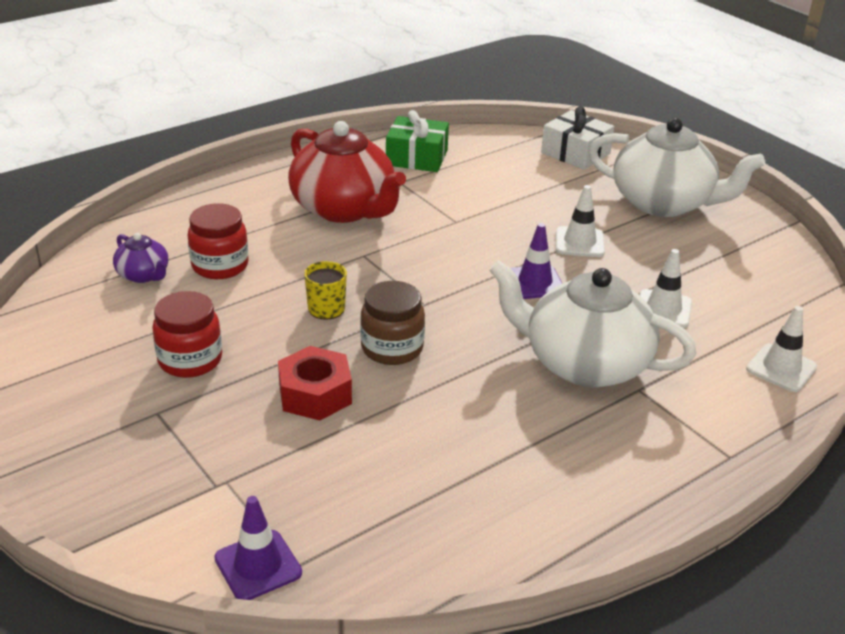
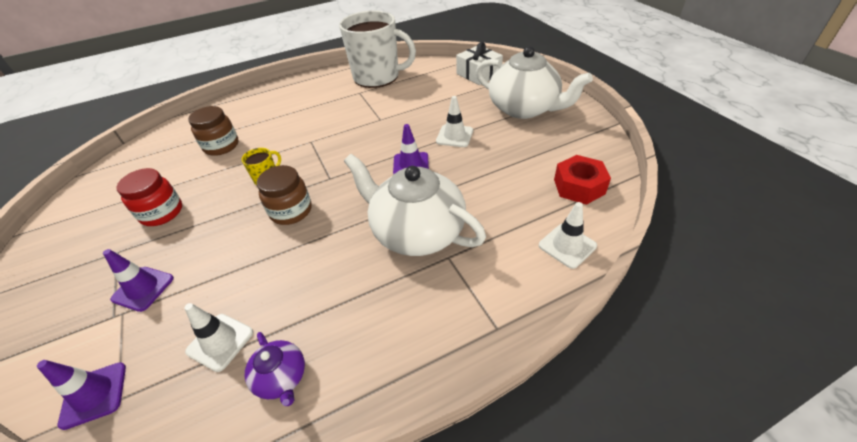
camera: 15 degrees right, 10 degrees up
(143, 275) = (174, 151): purple teapot -> purple teapot (281, 378)
(220, 266) = (221, 146): red jar -> brown jar
(235, 452) = (143, 289): none -> purple traffic cone
(315, 394) = (221, 244): red nut -> red nut (579, 186)
(344, 209) = (316, 110): red teapot -> none
(417, 158) = (377, 77): green gift -> white mug
(663, 309) = (493, 189): white traffic cone -> white traffic cone (220, 342)

